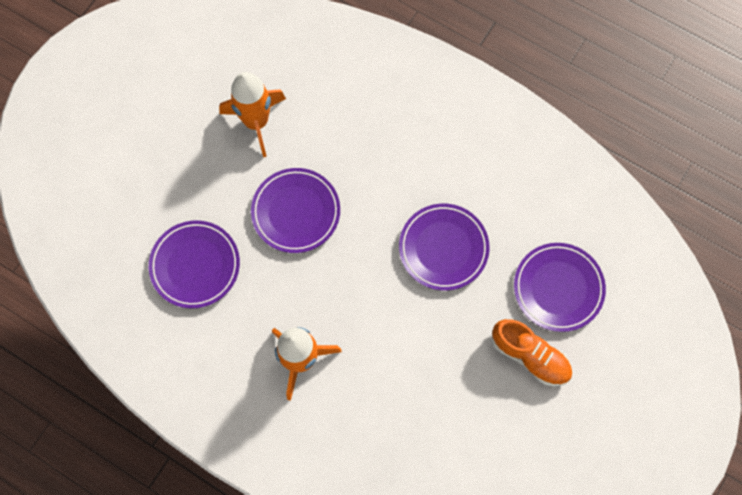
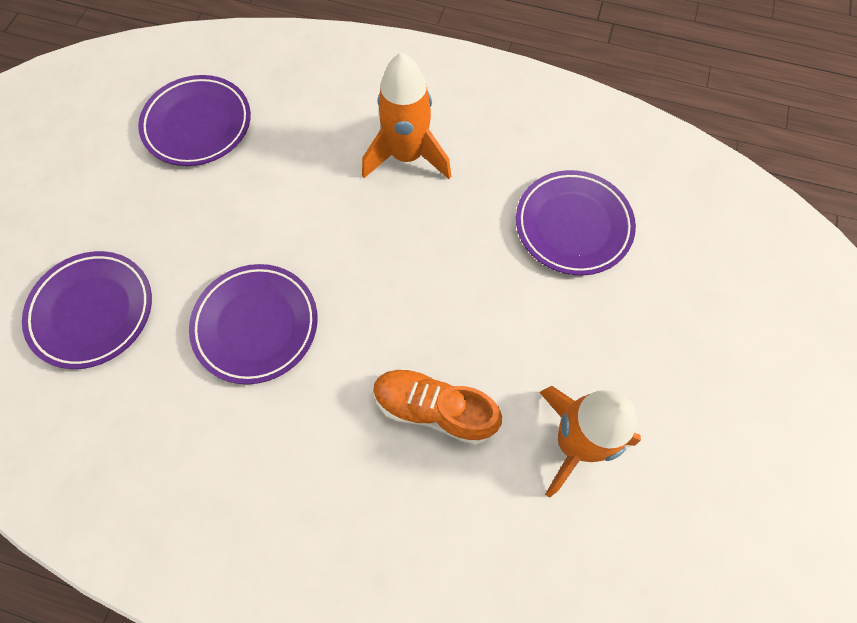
camera: 165 degrees right, 5 degrees down
(296, 212) = (470, 323): purple plate -> purple plate (198, 125)
(530, 356) = (128, 222): orange shoe -> orange shoe (434, 409)

